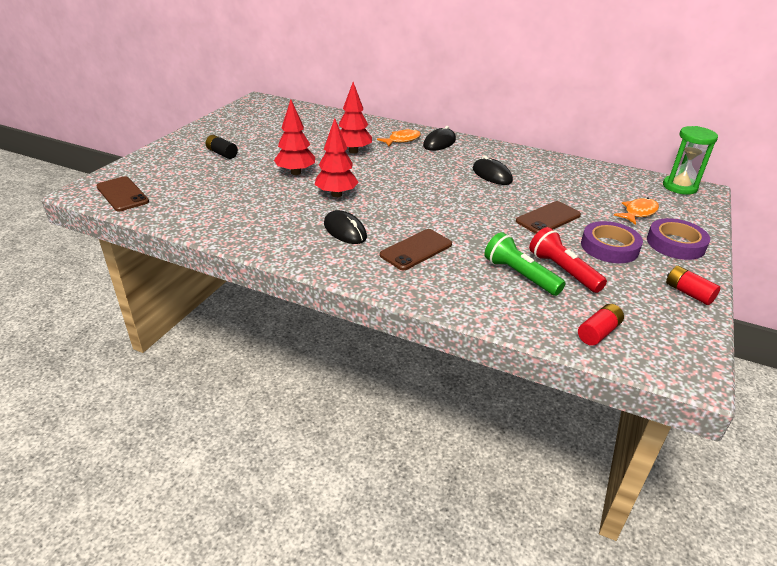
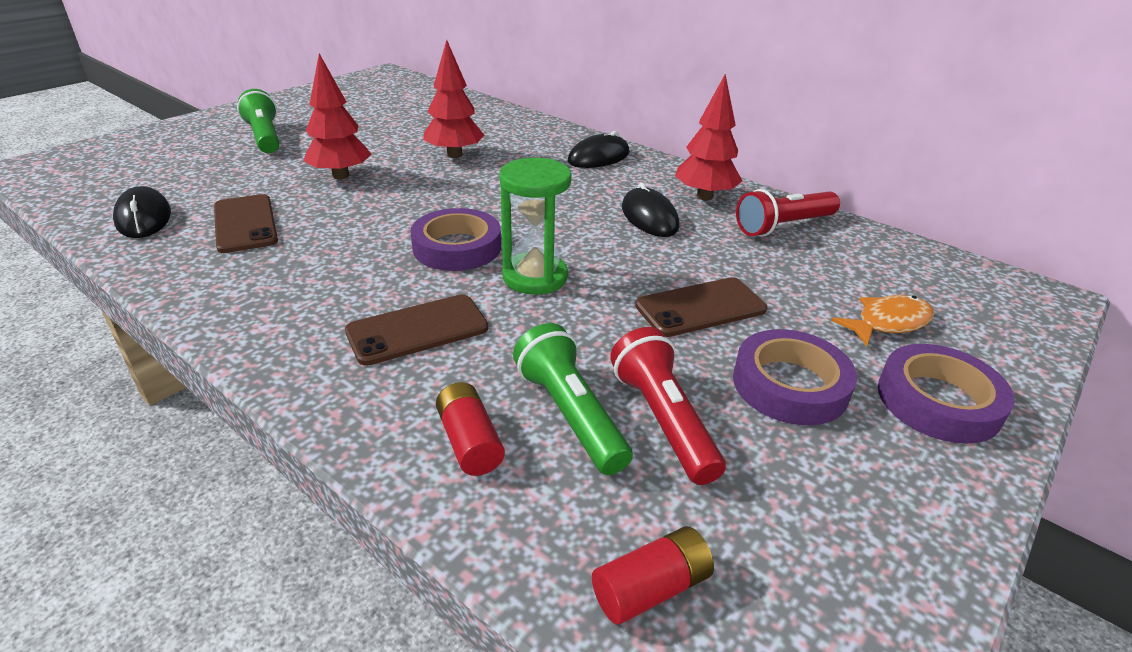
camera: 15 degrees right, 0 degrees up
(122, 194) = (73, 176): brown phone -> brown phone (245, 224)
(222, 153) = (265, 137): black battery -> green flashlight
(336, 194) = (370, 216): red tree -> red tree (704, 196)
(345, 230) = (329, 277): black mouse -> black mouse (144, 218)
(401, 205) = (457, 247): none -> purple tape
(402, 140) = (543, 147): orange fish -> none
(564, 171) = (784, 226): none -> red flashlight
(679, 187) = (998, 284): green hourglass -> green hourglass (535, 277)
(688, 293) = (917, 526): red battery -> red battery (469, 442)

